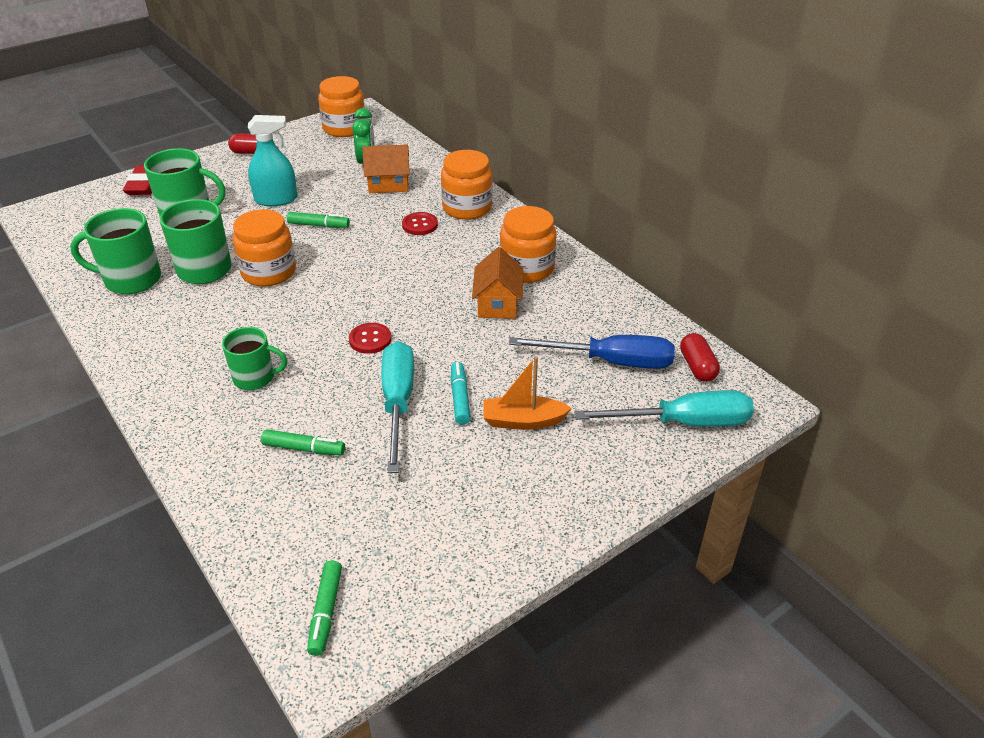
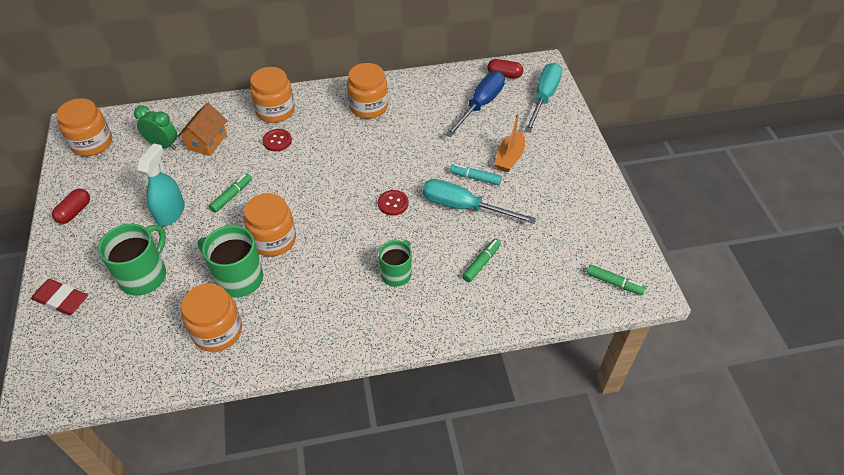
camera: 65 degrees left, 10 degrees up
(131, 279) = (217, 331): green mug -> orange jar
(497, 304) = (396, 132): orange house -> none

